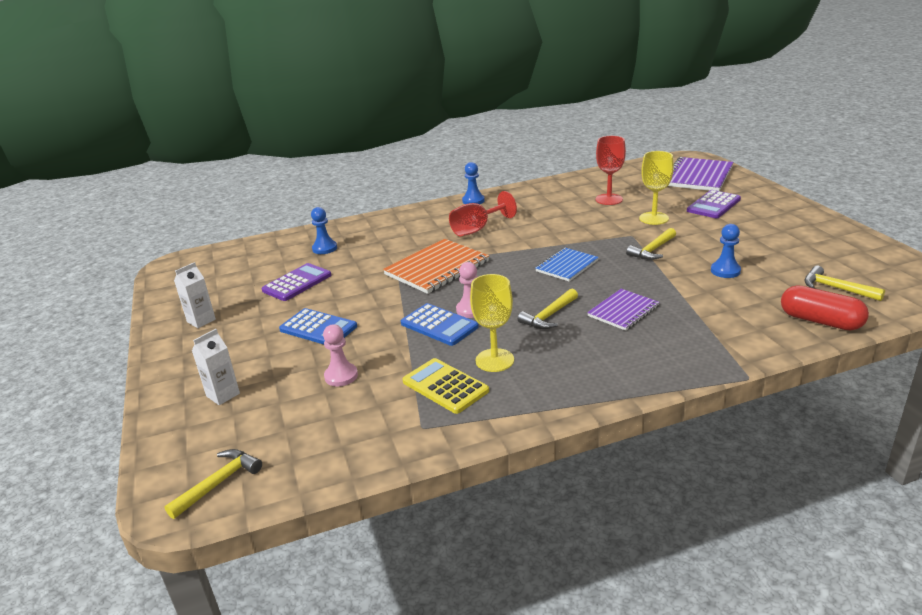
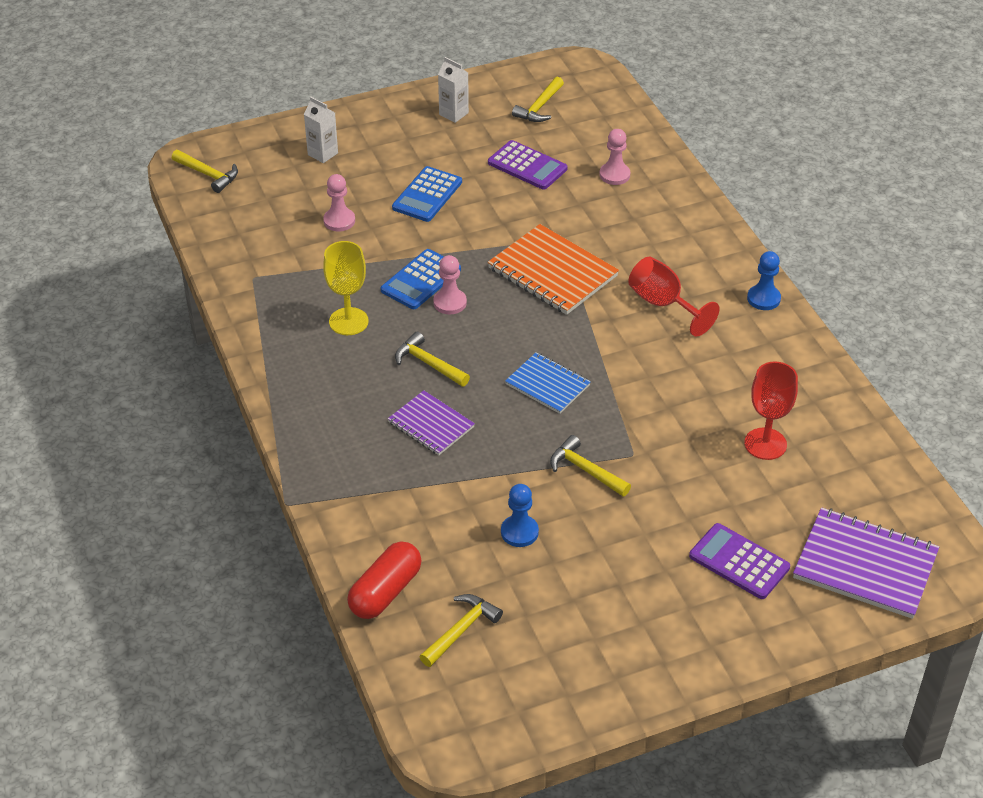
camera: 85 degrees right, 15 degrees up
(218, 280) = (539, 107): none -> yellow hammer
(324, 248) = (614, 175): blue pawn -> pink pawn
(445, 386) = (311, 289): yellow calculator -> none
(653, 218) = (691, 485): yellow goblet -> none

